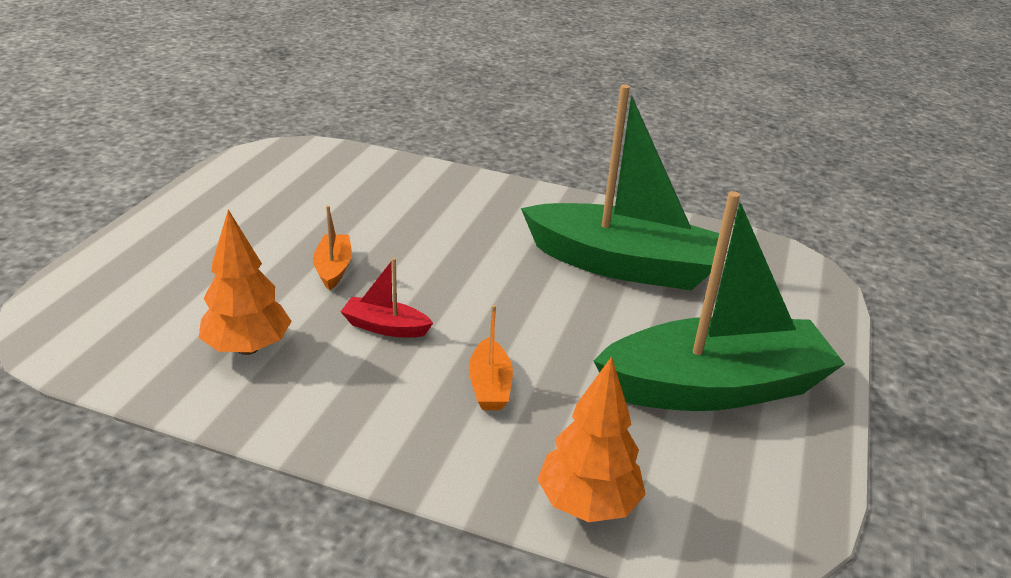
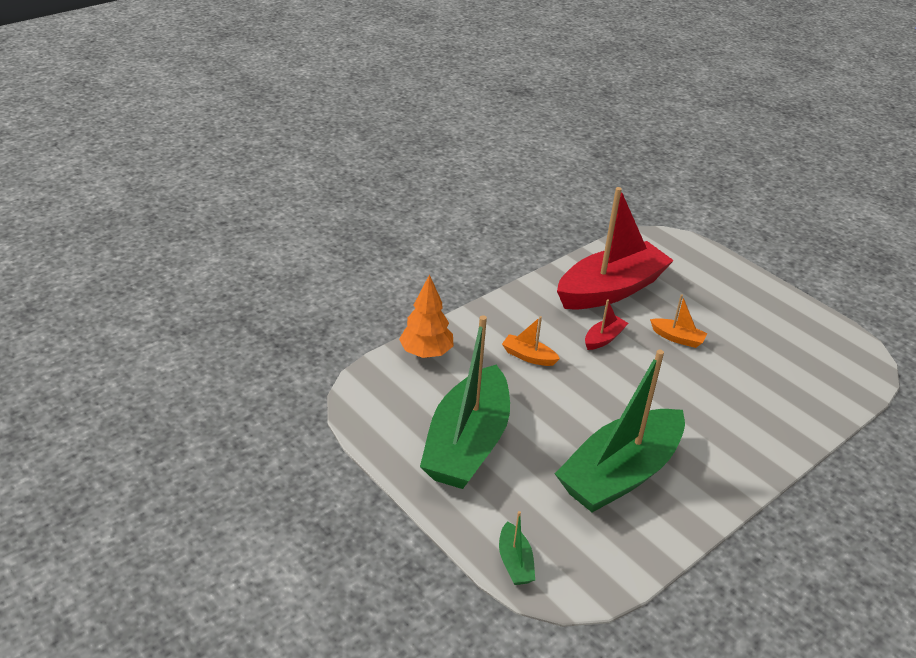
camera: 120 degrees right, 5 degrees up
(247, 348) = (611, 289): orange tree -> red boat
(817, 301) = (515, 562): none -> green boat

